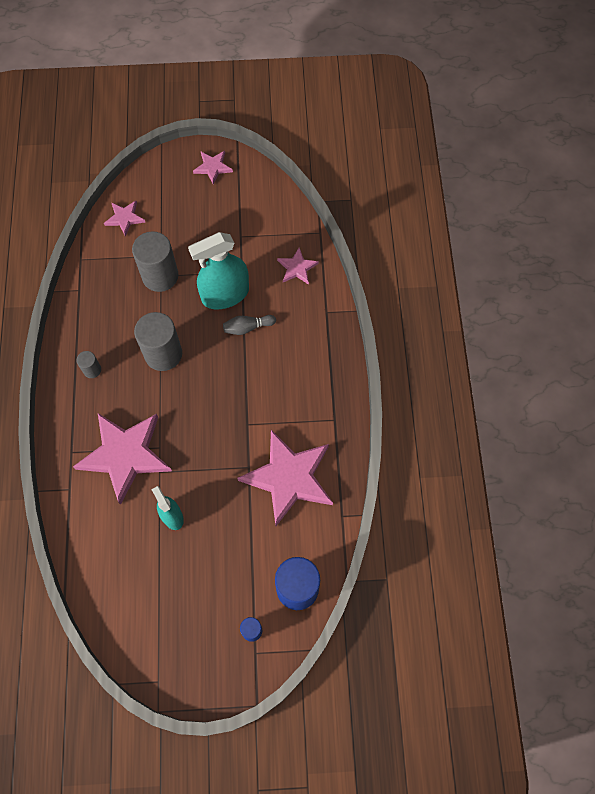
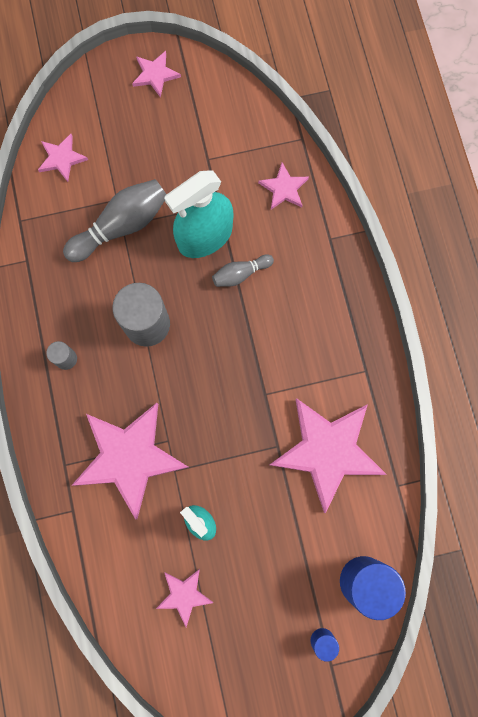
camera: 10 degrees left, 10 degrees up
(144, 573) = (184, 595): none -> pink star
(160, 276) = (121, 226): grey cylinder -> grey bowling pin

